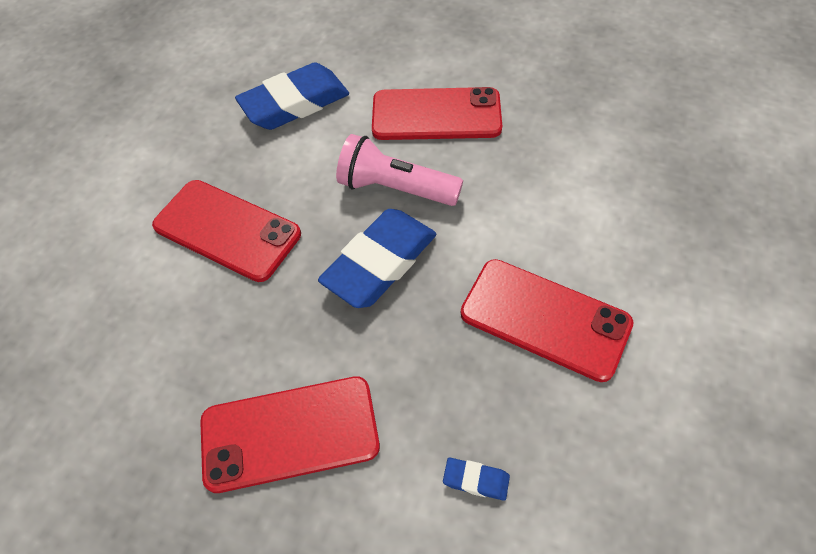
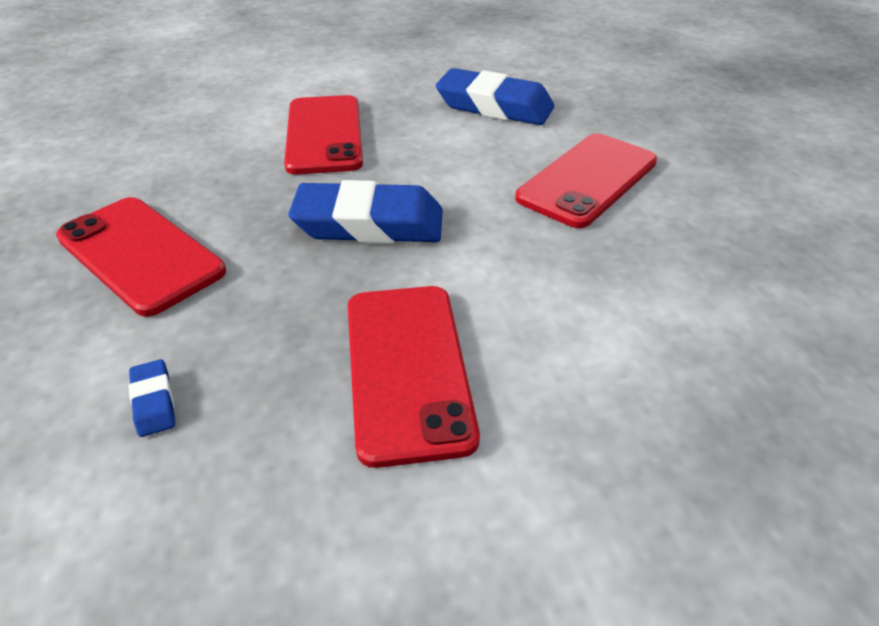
camera: 50 degrees right, 15 degrees down
(396, 188) = (467, 195): pink flashlight -> none
(436, 115) = (587, 180): red phone -> red phone turned 75 degrees clockwise

